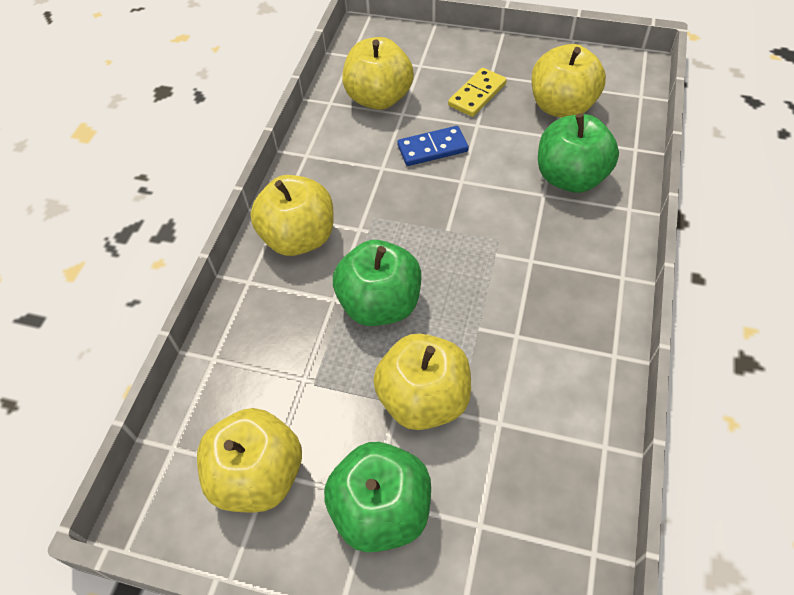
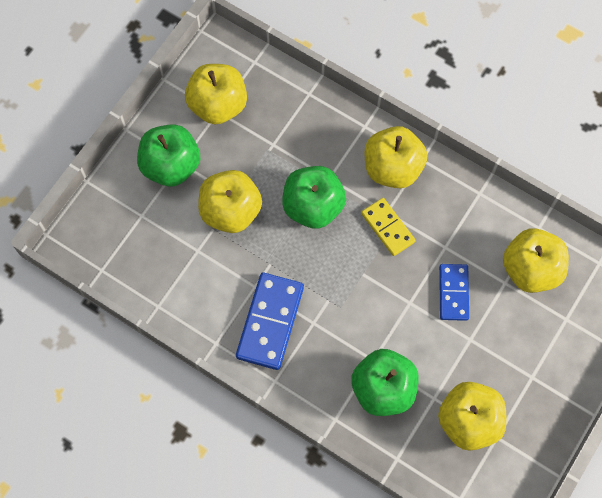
camera: 105 degrees right, 15 degrees up
(477, 94) = (508, 354): yellow domino -> yellow domino (388, 227)
(554, 303) = (270, 322): none -> blue domino

